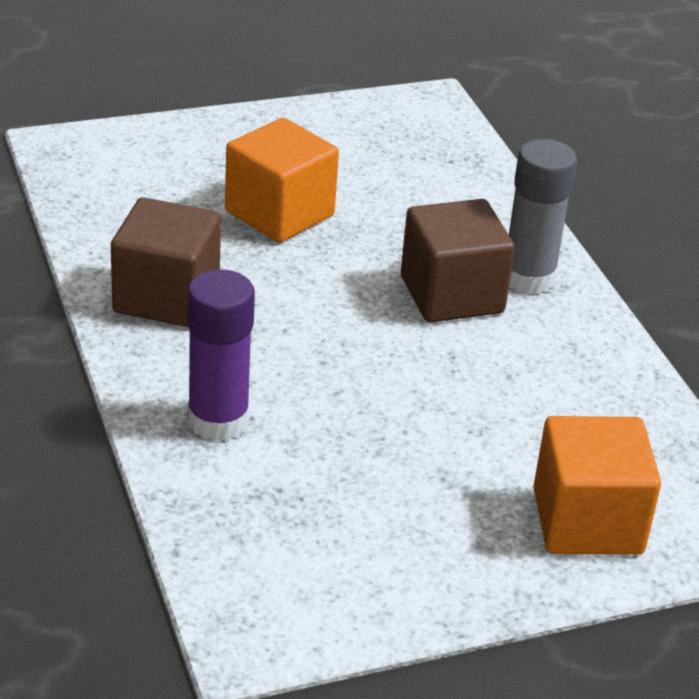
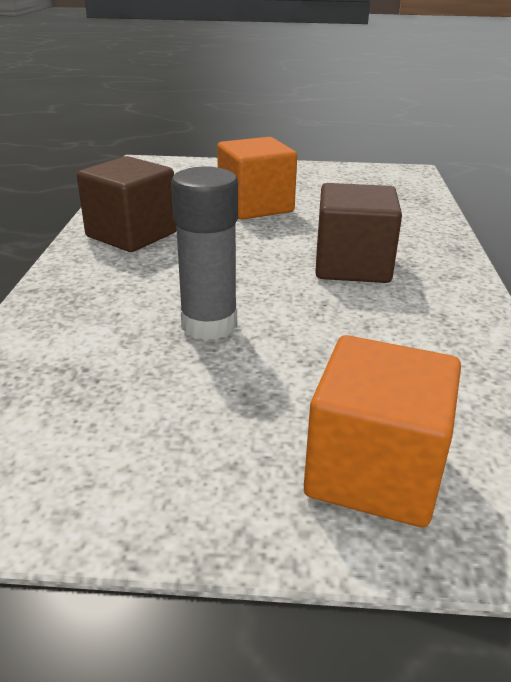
camera: 25 degrees right, 5 degrees down
(218, 421) = (87, 310): purple glue stick -> none
(528, 278) = (426, 266): grey glue stick -> grey glue stick (209, 325)

